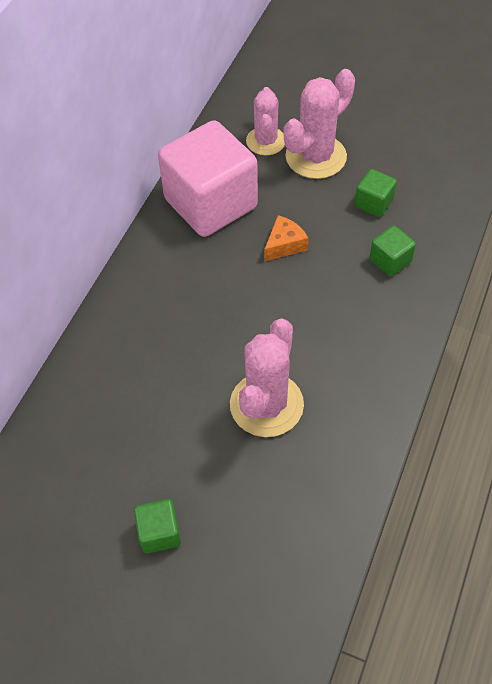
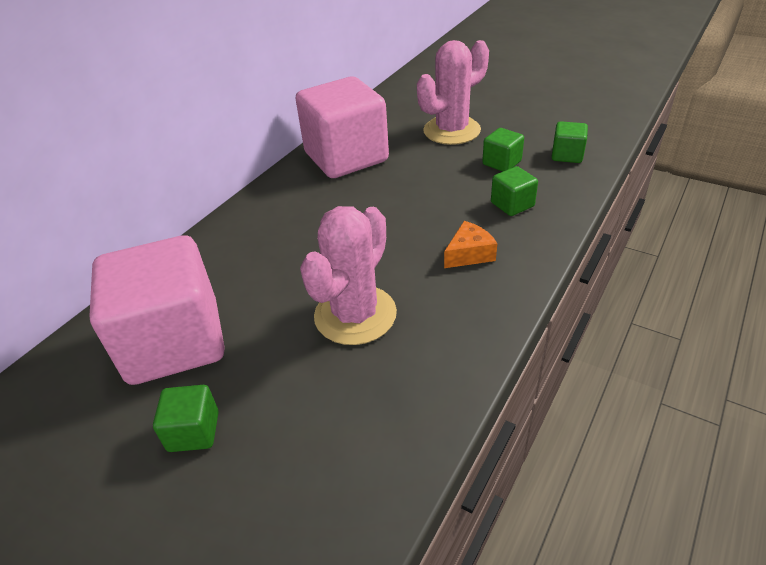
camera: 10 degrees right, 15 degrees down
(110, 449) = (175, 342): none -> pink cube
(266, 141) = (408, 120): pink cactus -> none
(284, 245) = (408, 188): orange cheese -> orange cheese (469, 254)
(437, 189) = (567, 155): none -> green cube

